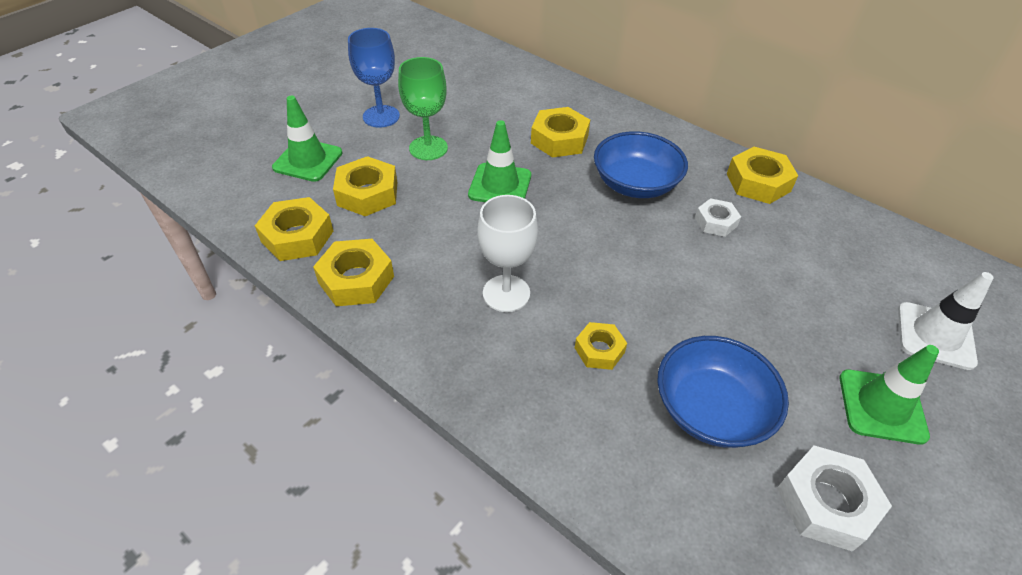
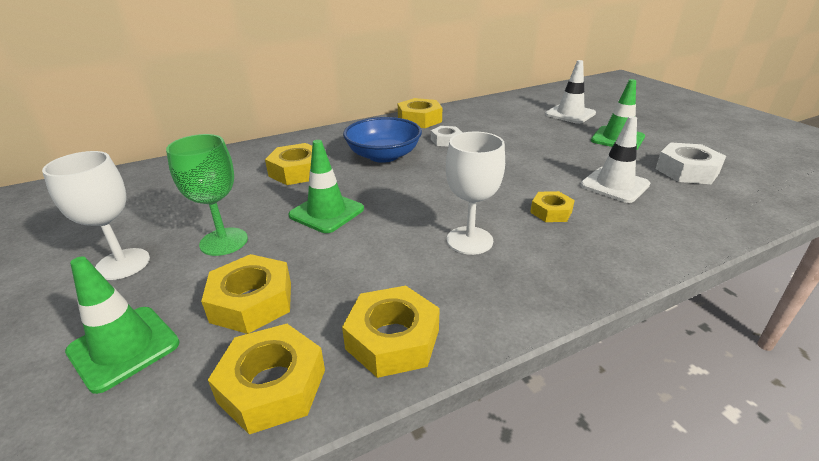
camera: 65 degrees left, 15 degrees down
(381, 116) = (123, 264): blue goblet -> white goblet
(711, 409) = (614, 185): blue bowl -> white traffic cone

